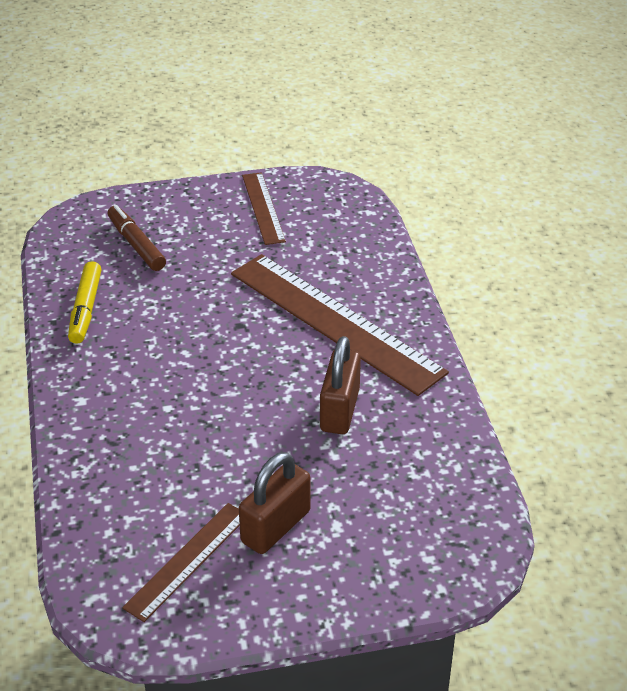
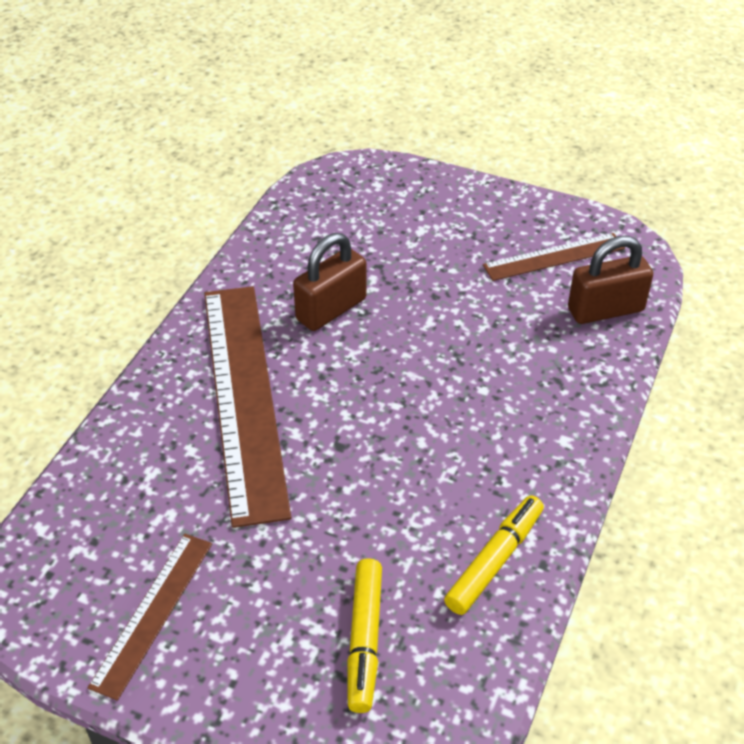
camera: 145 degrees left, 5 degrees up
(136, 245) = (364, 640): brown marker -> yellow marker
(275, 526) = (468, 249): brown padlock -> brown padlock (605, 310)

